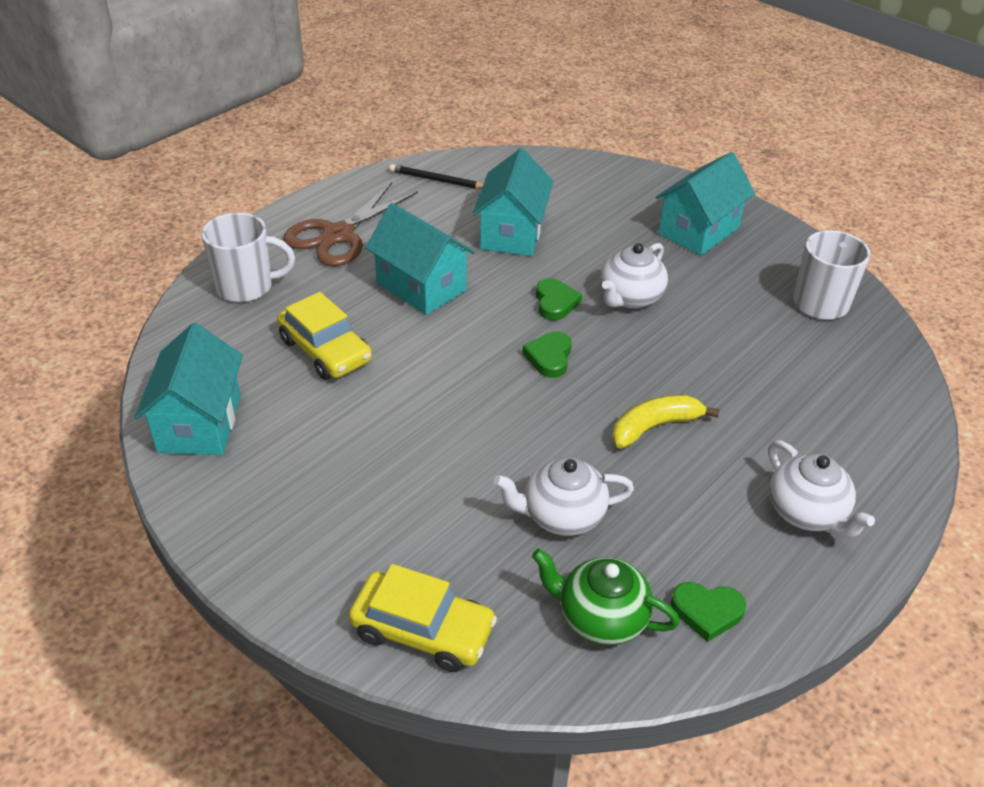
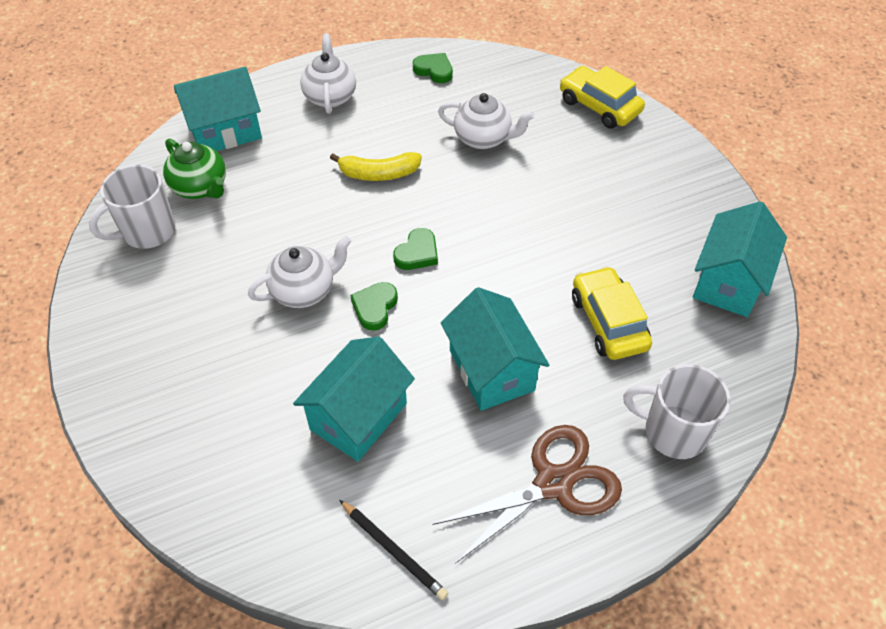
camera: 155 degrees left, 10 degrees up
(600, 618) = (495, 84): green teapot -> green teapot (201, 187)
(698, 231) = (166, 350): turquoise house -> turquoise house (225, 132)

